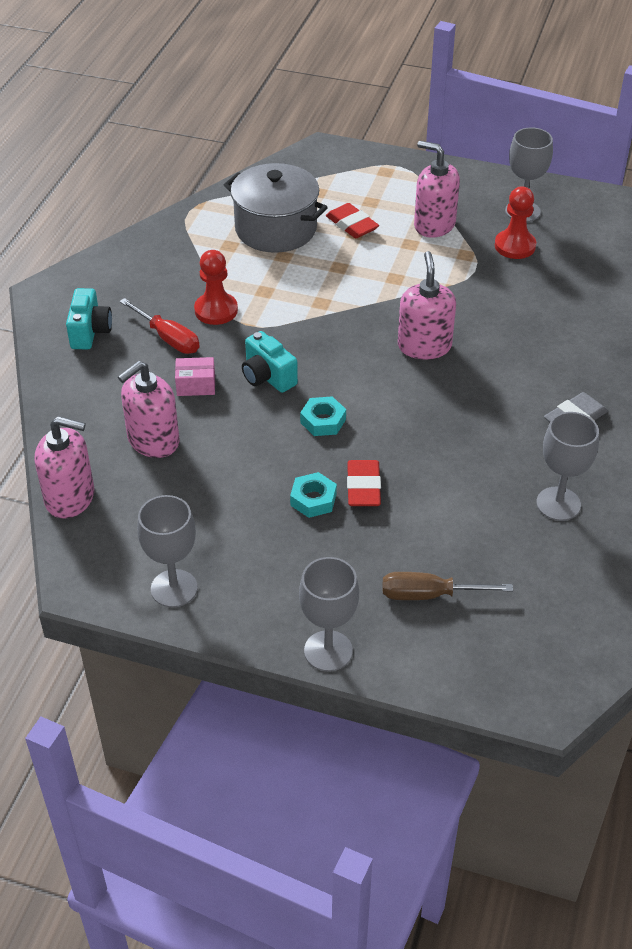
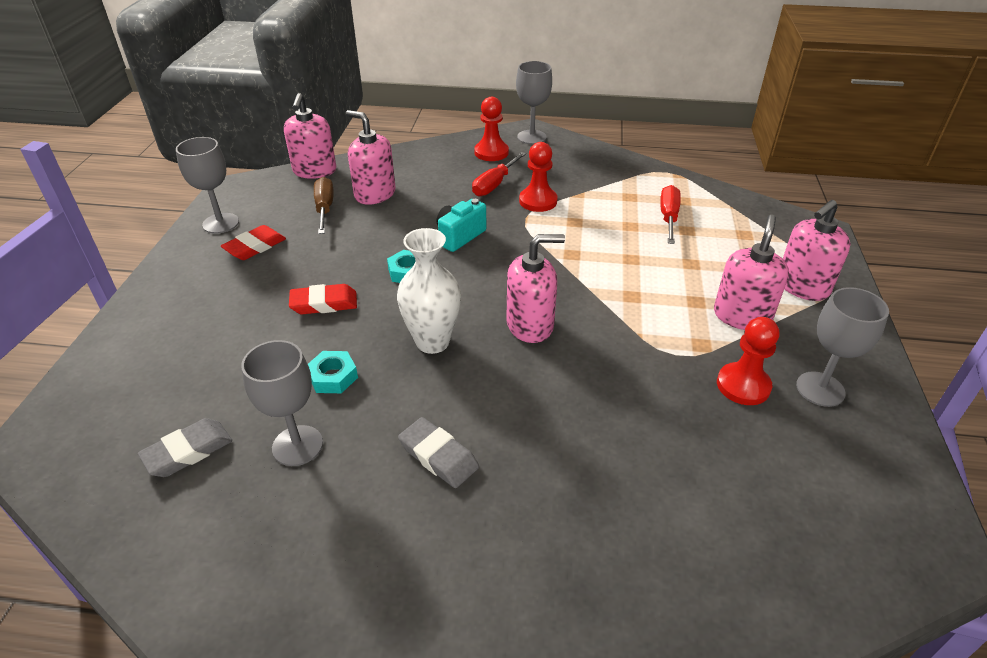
camera: 80 degrees right, 5 degrees down
(90, 332) = (491, 152): turquoise camera -> red pawn
(196, 385) = (441, 204): pink box -> none
(276, 229) = (668, 217): grey pot -> red screwdriver
(313, 499) = (309, 277): turquoise nut -> turquoise nut (333, 377)
(328, 651) = (138, 302): grey goblet -> grey goblet (531, 137)
(352, 225) = (704, 260): red eraser -> red eraser (255, 247)
(402, 183) = (802, 287): none -> pink soap dispenser
(428, 595) = (186, 355): brown screwdriver -> brown screwdriver (324, 208)
(437, 411) = (432, 342): none -> white vase
(560, 578) = (188, 451): none -> grey eraser

